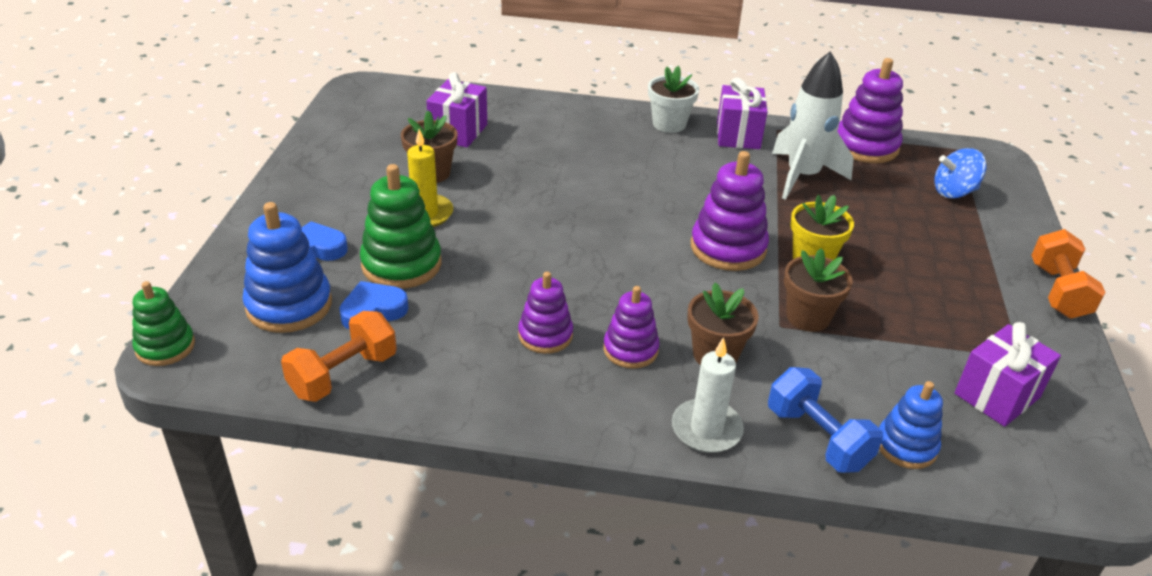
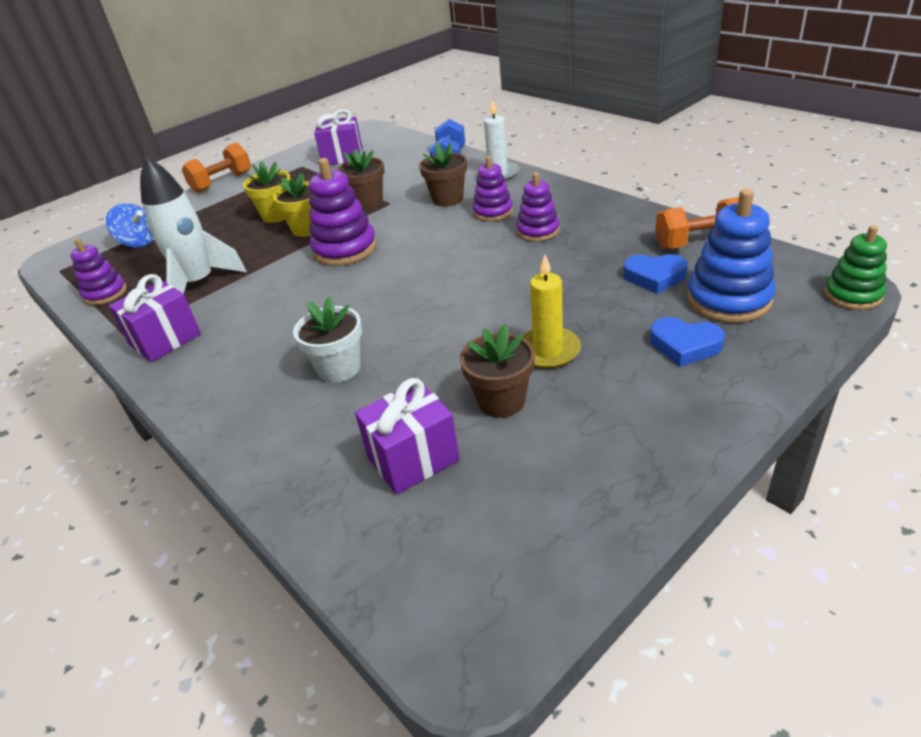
camera: 135 degrees left, 0 degrees up
(401, 264) = (607, 307): green stacking toy -> none
(669, 124) = (193, 377): white flower pot -> white flower pot (339, 368)
(865, 146) = (105, 293): purple stacking toy -> purple stacking toy, size x0.64
(881, 265) = (277, 215): none -> yellow flower pot
(906, 446) = (415, 152): blue stacking toy -> none

